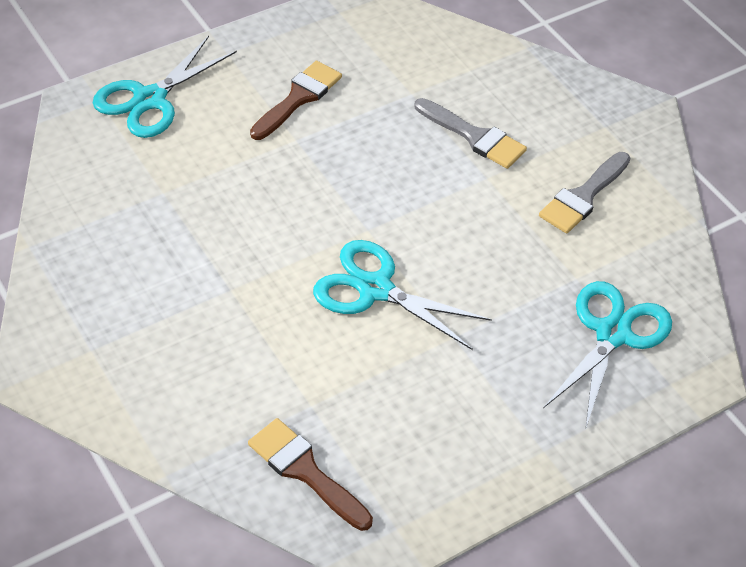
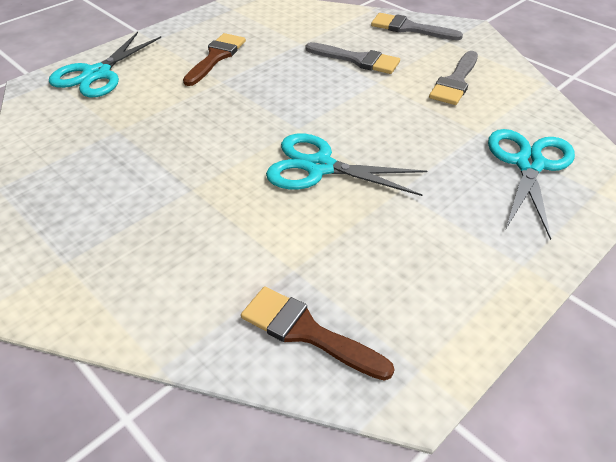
camera: 10 degrees left, 5 degrees down
(563, 93) = (409, 28): none -> grey brush

